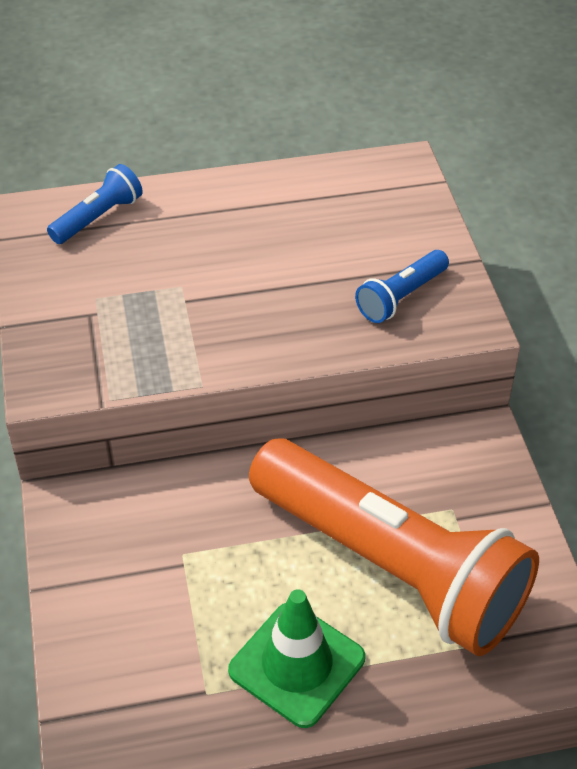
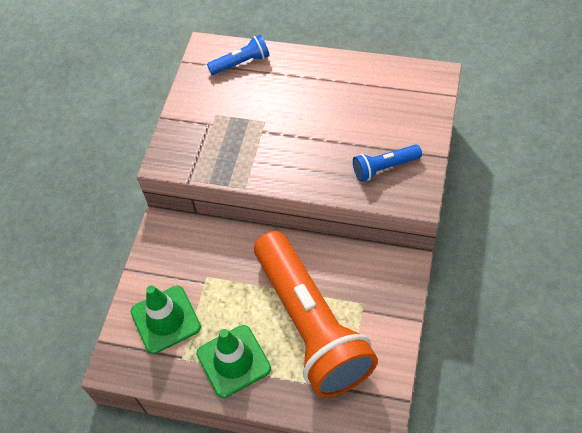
camera: 30 degrees right, 10 degrees up
(146, 643) = (165, 319): none -> green traffic cone

